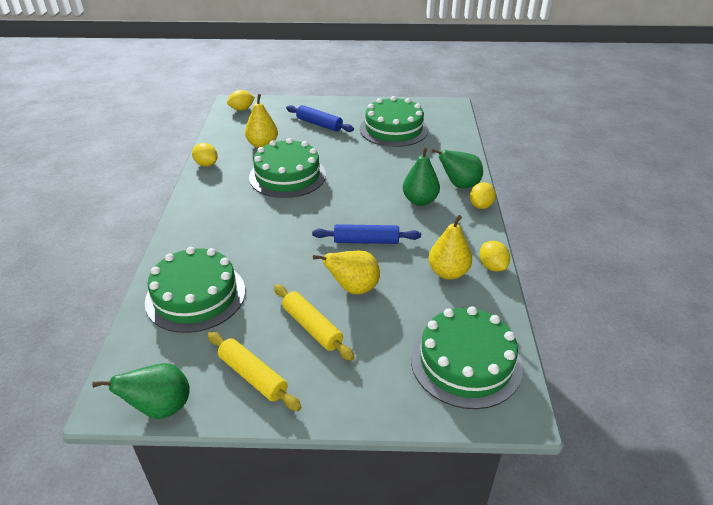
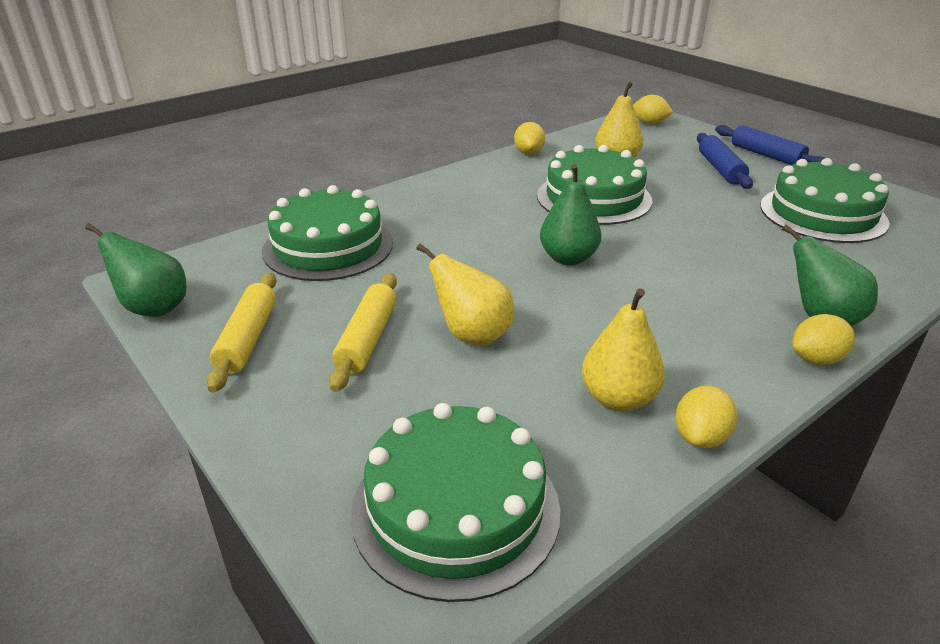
camera: 50 degrees right, 5 degrees down
(366, 241) = (572, 302): blue rolling pin -> blue rolling pin (766, 155)
(420, 200) = (722, 302): green pear -> green pear (568, 258)

